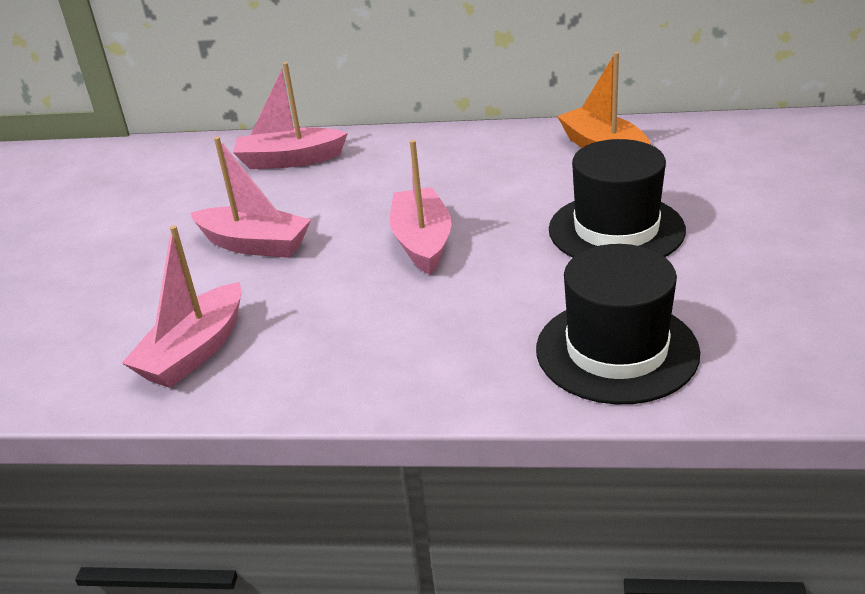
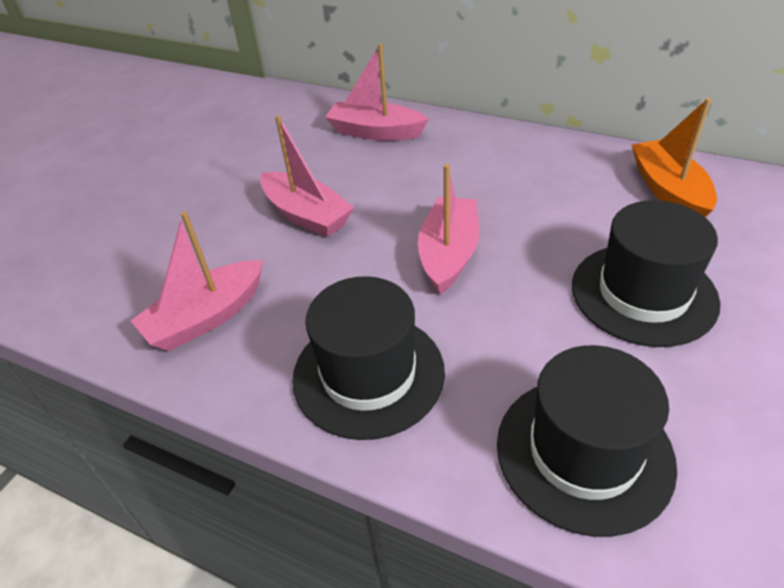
camera: 20 degrees right, 10 degrees up
(393, 350) = (368, 374): none -> black hat

